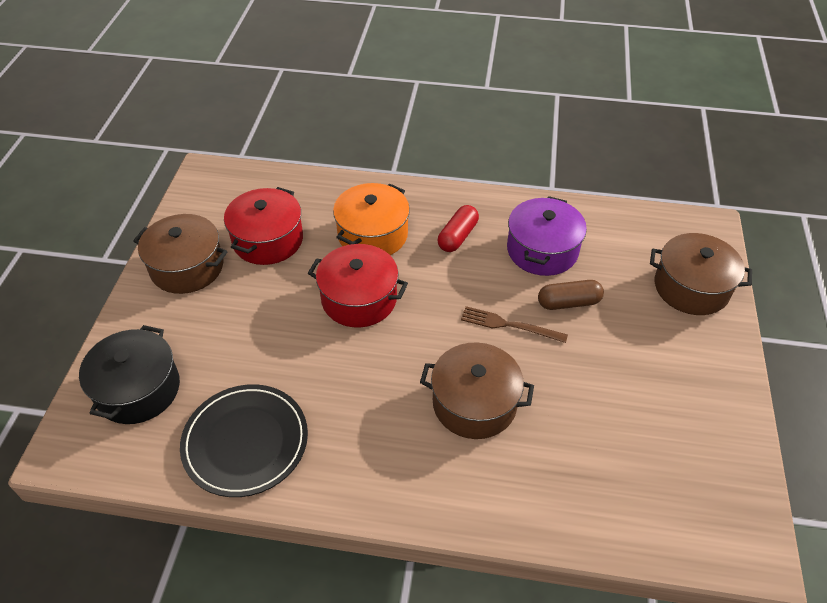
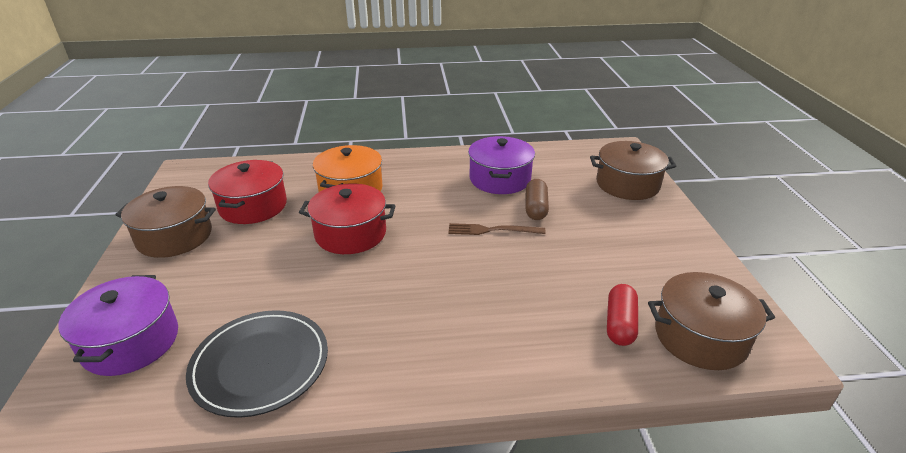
camera: 15 degrees left, 15 degrees down
(138, 389) = (131, 342): black pot -> purple pot
(457, 236) = (426, 180): red capsule -> red capsule (620, 324)
(474, 403) = (483, 290): brown pot -> brown pot (700, 337)
(568, 303) = (536, 208): brown capsule -> brown capsule turned 60 degrees counterclockwise

